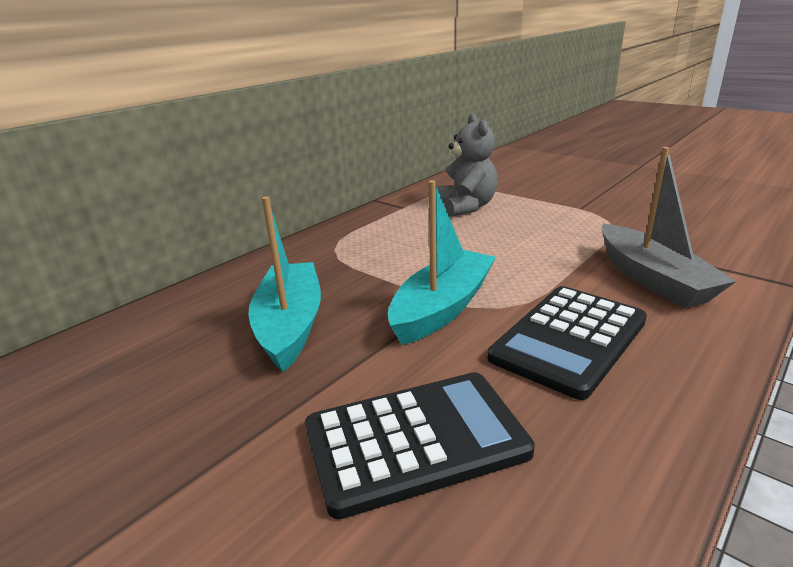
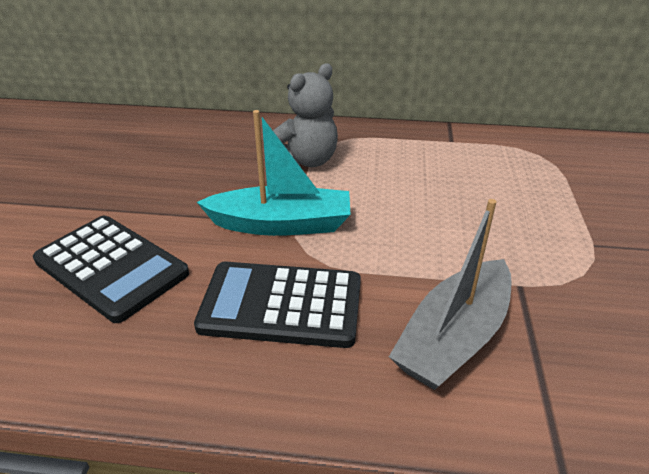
camera: 55 degrees right, 10 degrees up
(290, 325) = (208, 171): turquoise boat -> none
(467, 207) = (496, 173): grey teddy bear -> grey teddy bear (306, 161)

